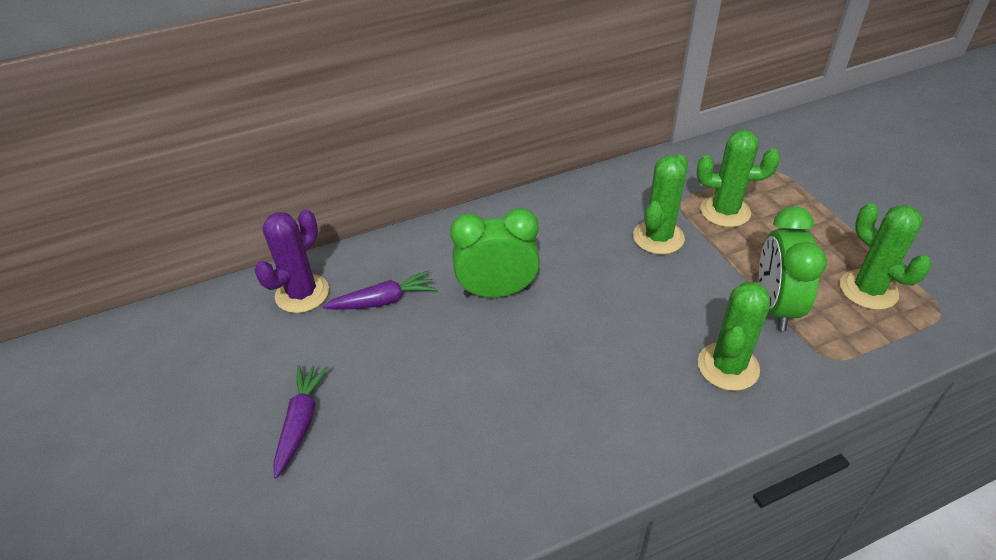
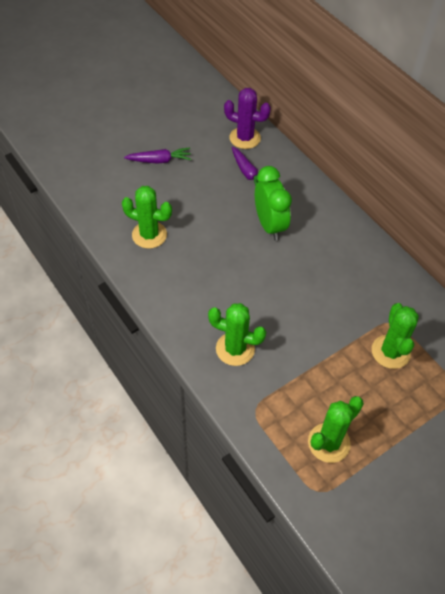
camera: 75 degrees right, 10 degrees up
(658, 237) = (346, 309): green cactus -> green cactus (149, 235)
(774, 306) = (295, 379): green clock -> none

